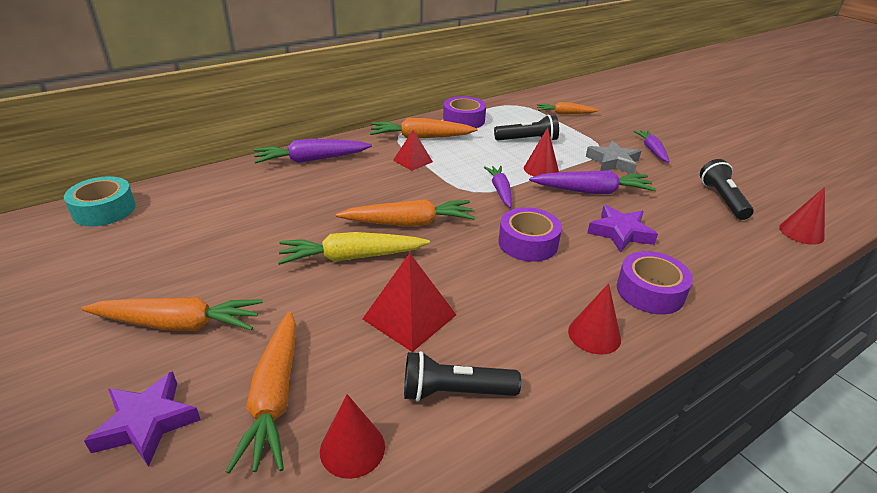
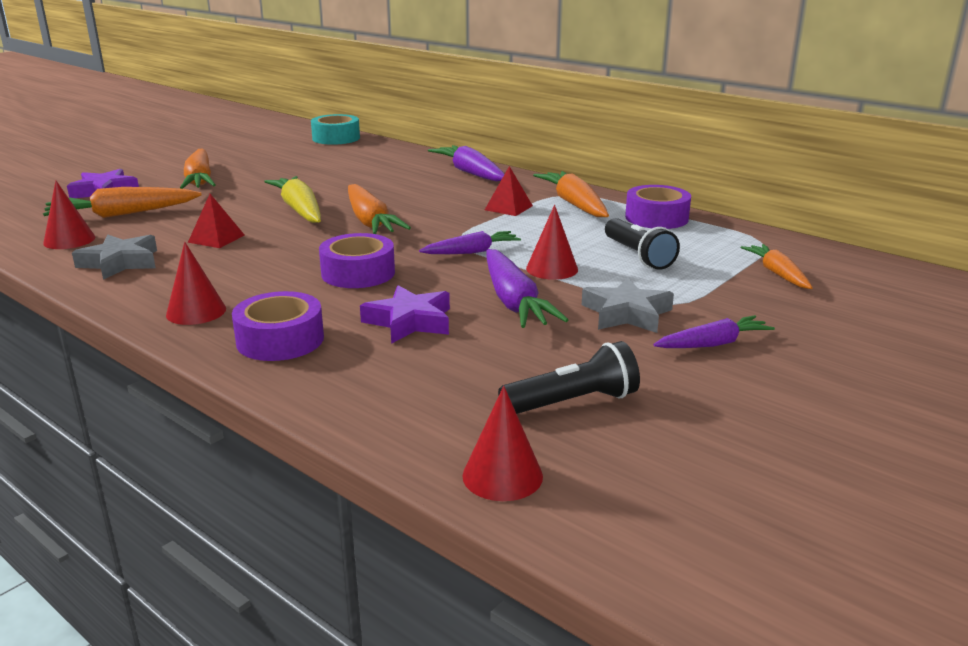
camera: 75 degrees right, 10 degrees down
(409, 317) = (216, 238): red pyramid -> red pyramid, size x0.63
(454, 392) = (120, 263): black flashlight -> grey star

